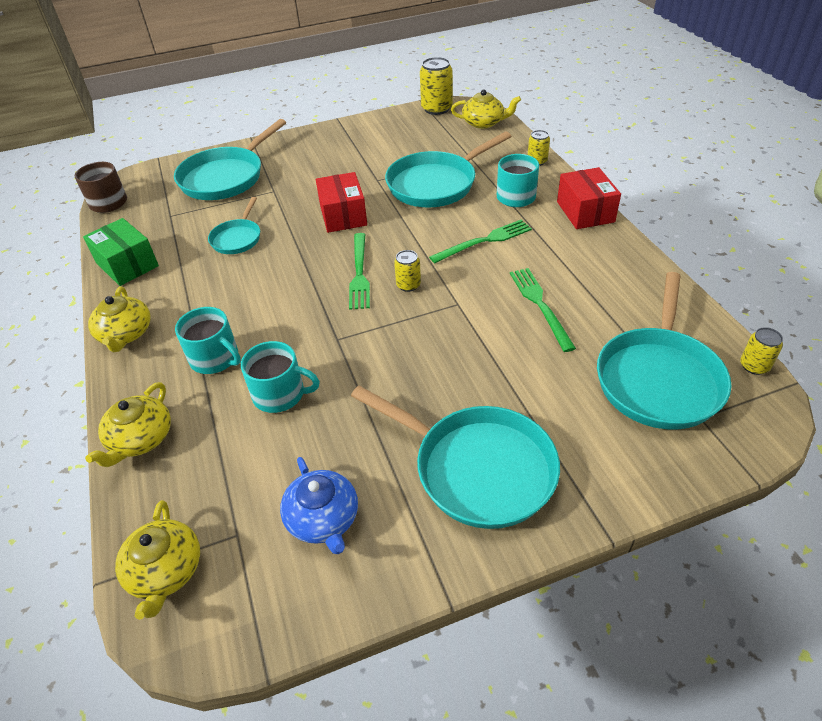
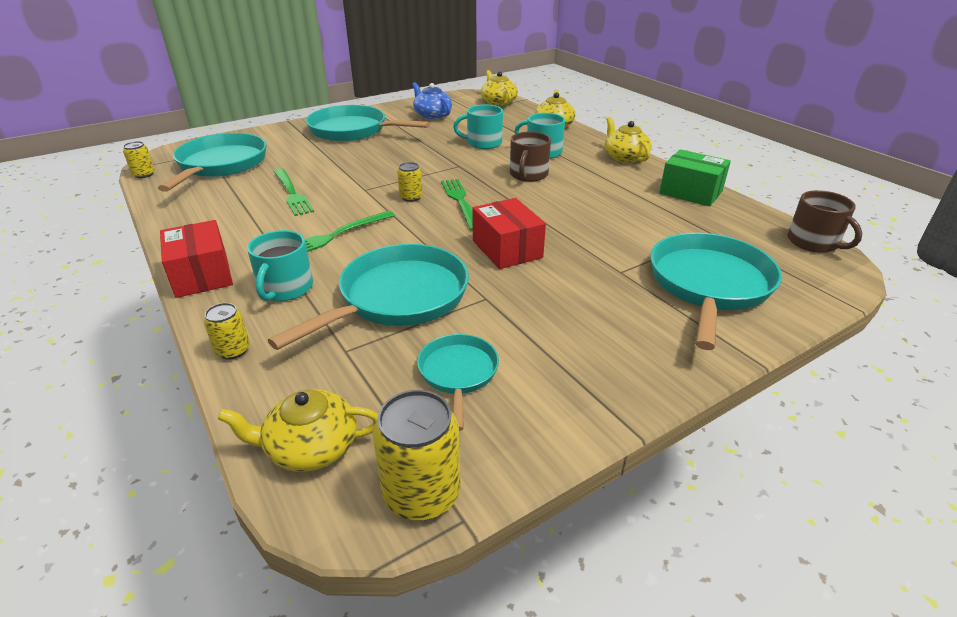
camera: 165 degrees right, 10 degrees down
(237, 238) = (608, 219): turquoise pan -> turquoise pan (458, 374)
(265, 311) = (528, 175): none -> brown mug

